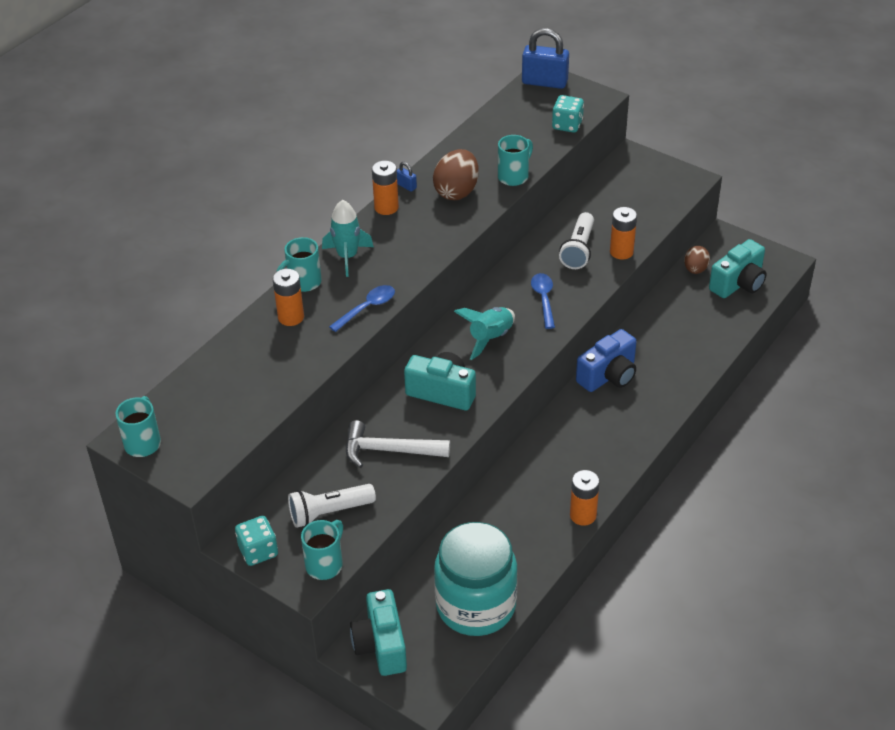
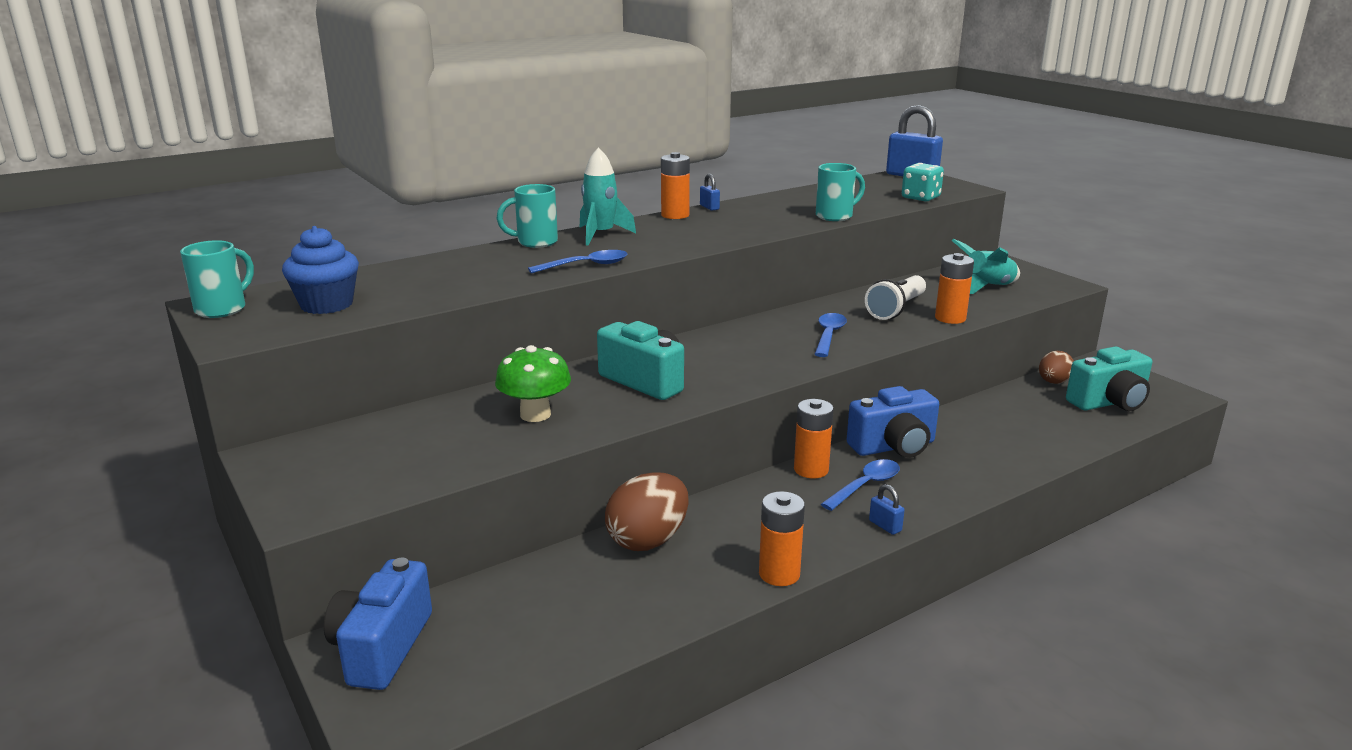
camera: 20 degrees right, 20 degrees down
(216, 415) = (327, 304): none -> blue cupcake
(258, 551) = (281, 466): turquoise dice -> none
(291, 317) = (495, 259): orange battery -> orange battery (811, 470)
(325, 564) = (346, 497): turquoise mug -> none
(329, 512) = (405, 451): white flashlight -> none
(381, 645) = (382, 647): turquoise camera -> blue camera
(389, 450) = (535, 414): white hammer -> green mushroom
(456, 191) = (762, 216): brown egg -> brown egg (648, 540)
(476, 605) = (552, 638): turquoise jar -> none
(490, 338) = (740, 352): turquoise rocket -> turquoise rocket (987, 287)
(604, 421) = (865, 486): none -> blue spoon
(630, 454) = (885, 526): none -> blue padlock

